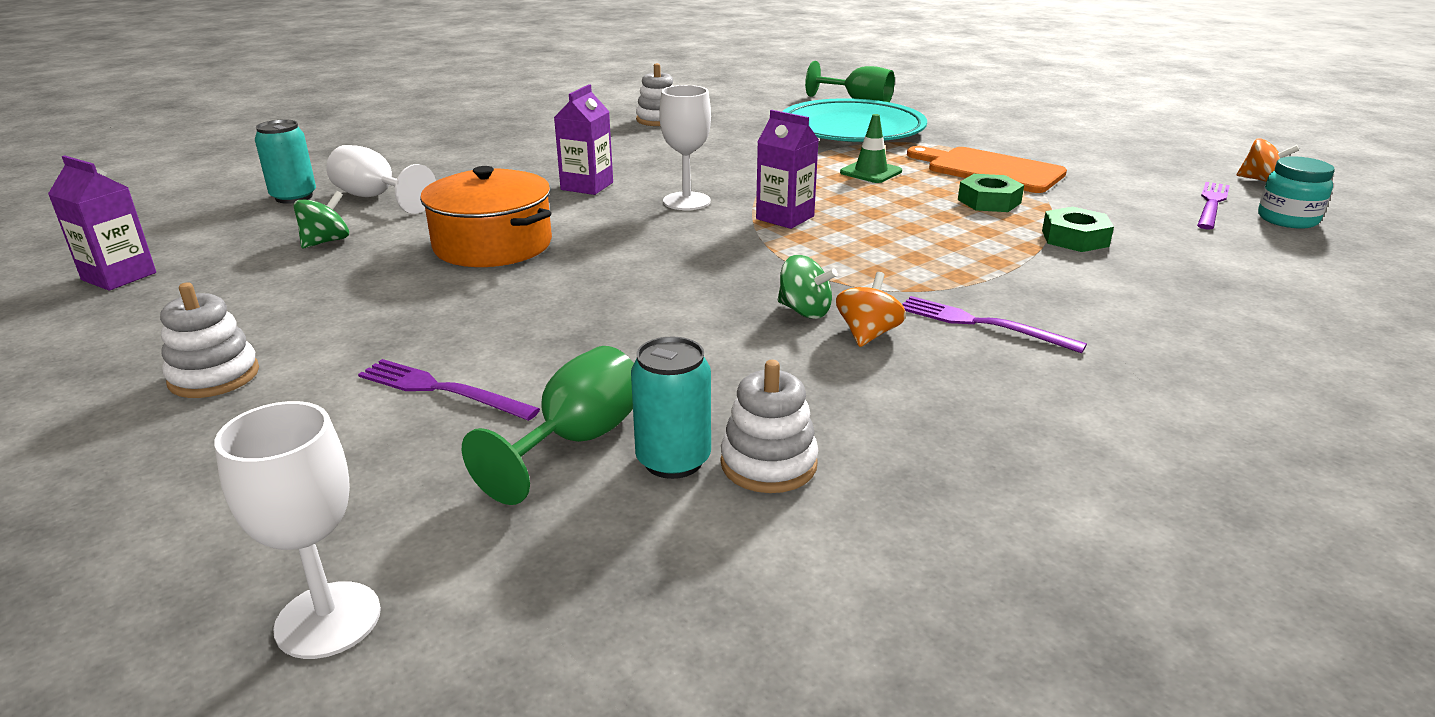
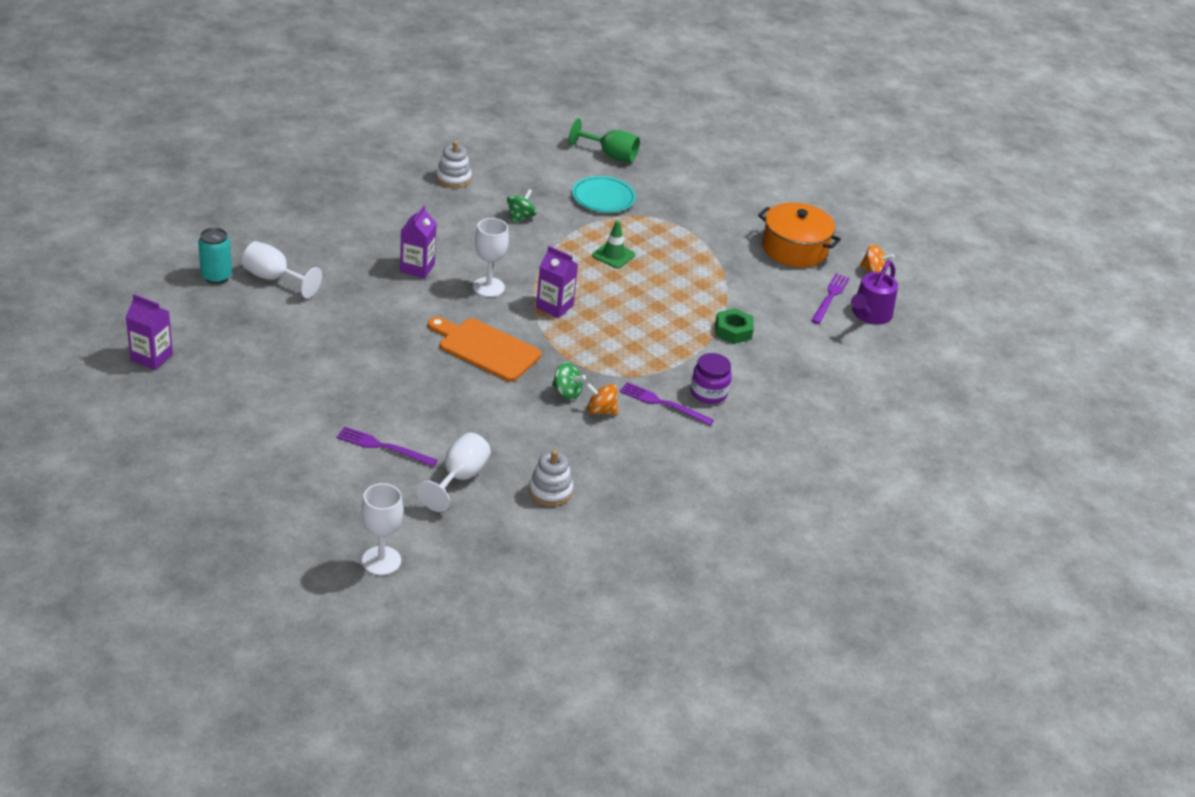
camera: 10 degrees left, 10 degrees up
(214, 376) = (259, 437): white stacking toy -> none
(326, 241) = (263, 326): green spinning top -> green spinning top (520, 217)
(492, 245) = (372, 331): orange pot -> orange pot (794, 249)
(577, 441) = (459, 478): green goblet -> white goblet
(673, 460) = (506, 489): turquoise can -> none
(852, 130) = (603, 198): turquoise plate -> turquoise plate, size x0.58
(868, 334) = (601, 410): orange spinning top -> orange spinning top turned 90 degrees counterclockwise
(989, 170) = (696, 254): orange cutting board -> orange cutting board (485, 348)
(989, 201) = (688, 291): green nut -> none
(1062, 310) = (708, 393): none -> purple jar
(1287, 219) = (869, 314): turquoise jar -> purple watering can

